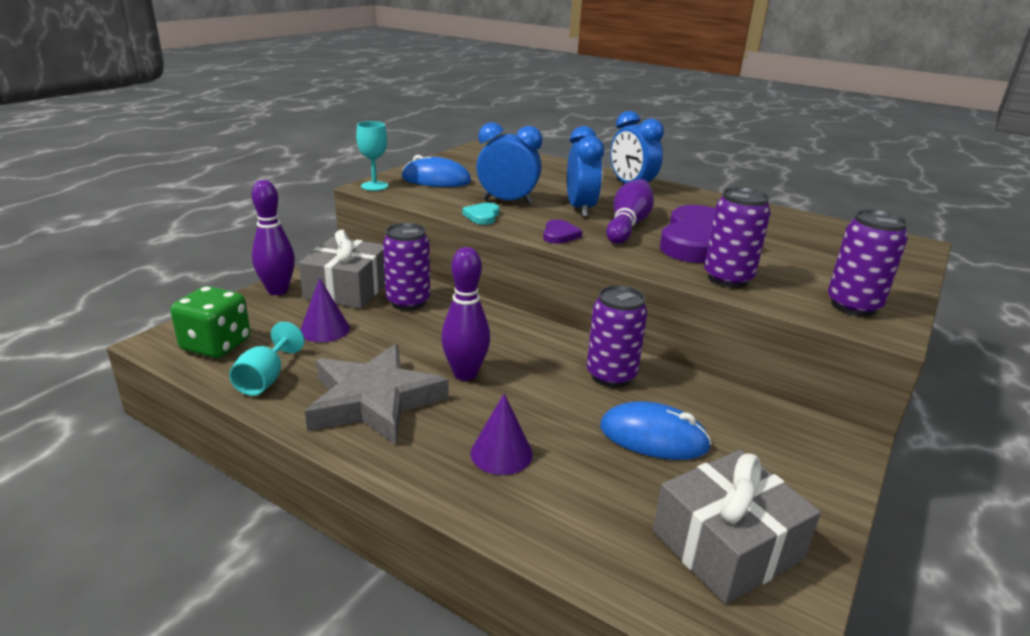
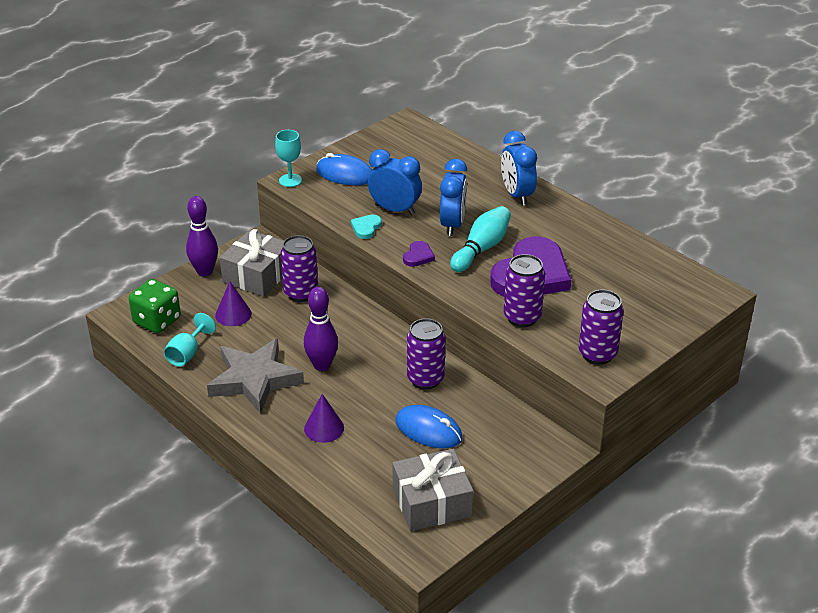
camera: 15 degrees right, 10 degrees up
(628, 225) = (481, 249): purple bowling pin -> turquoise bowling pin

